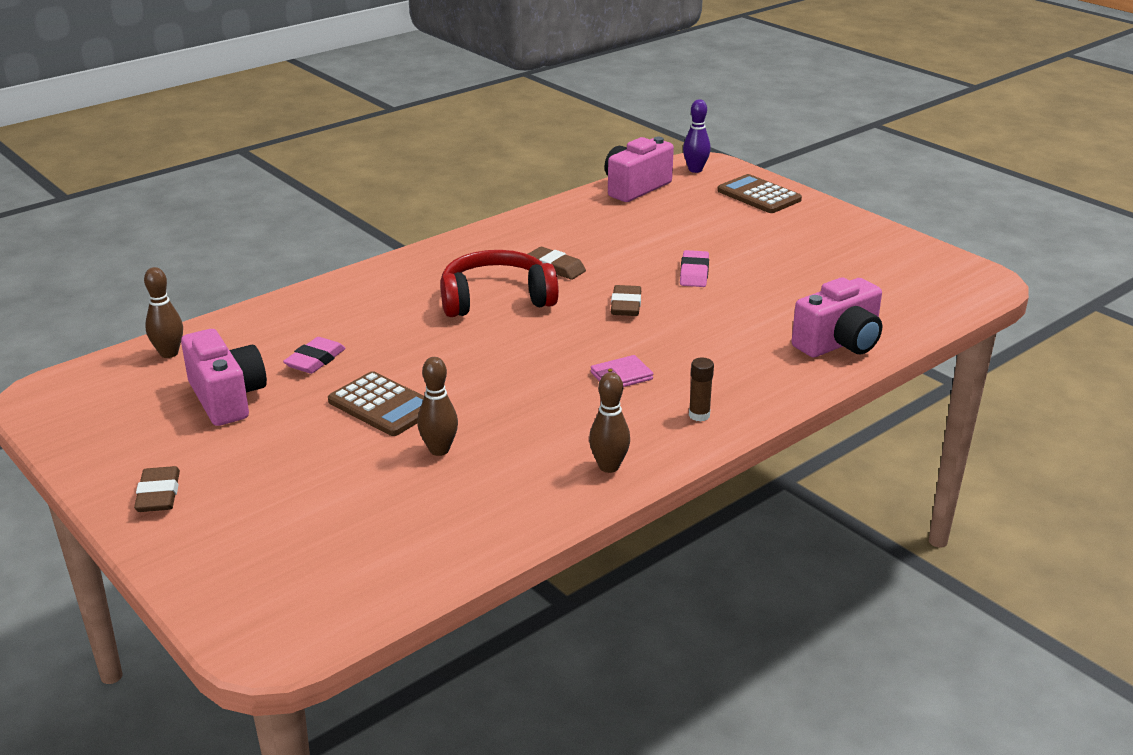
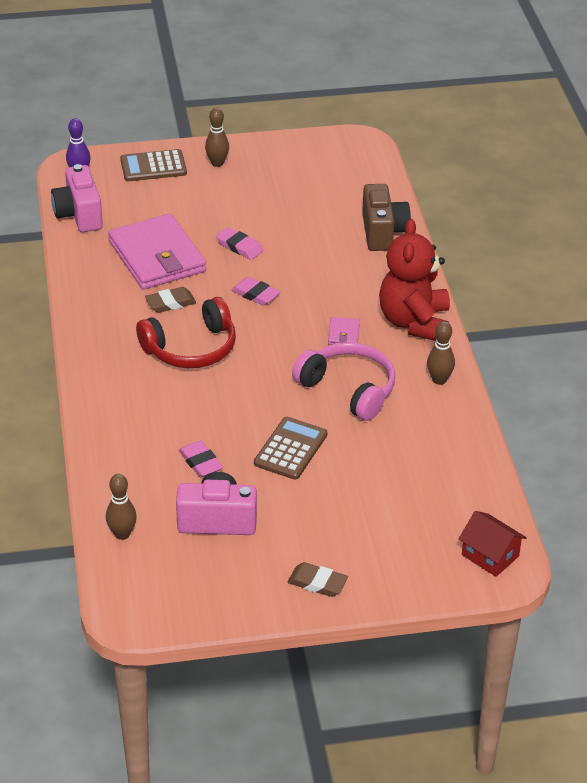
camera: 60 degrees left, 10 degrees up
(292, 616) = (490, 555): none -> red house
(383, 405) = (290, 449): brown calculator -> brown calculator turned 45 degrees counterclockwise
(439, 450) = (365, 442): brown bowling pin -> brown bowling pin (217, 163)
(496, 299) = (191, 348): red headphones -> red headphones turned 135 degrees counterclockwise
(524, 409) = (348, 389): none -> pink headphones
(620, 239) = (157, 257): none -> pink wallet
(626, 305) = (255, 294): brown eraser -> pink eraser
(699, 415) = (414, 322): brown glue stick -> red teddy bear
(839, 343) = (382, 232): pink camera -> brown camera

